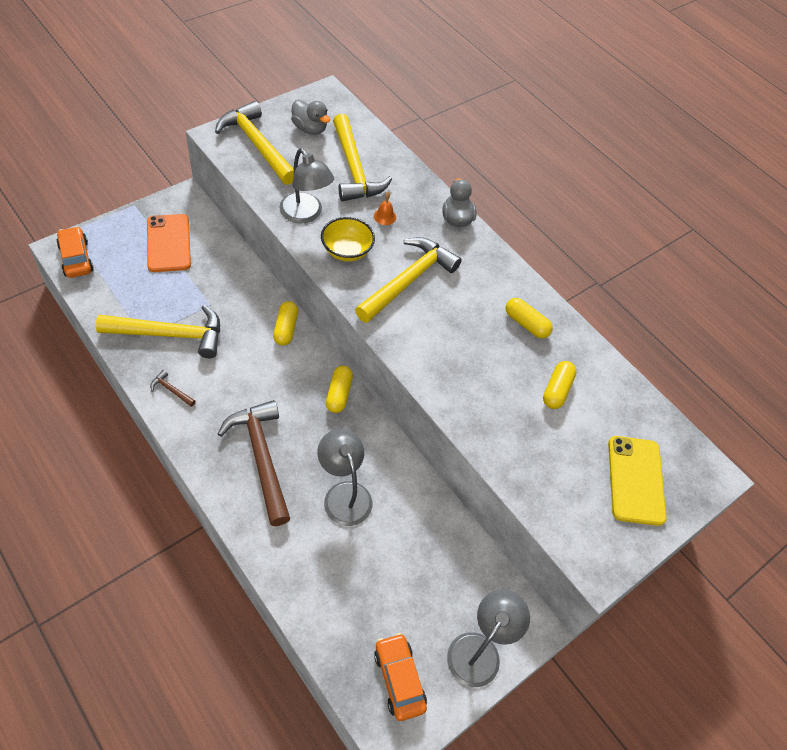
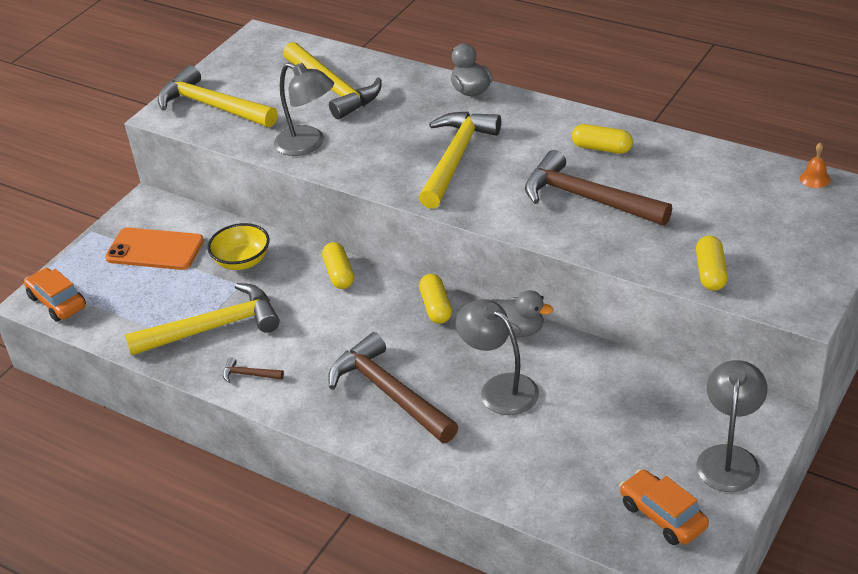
camera: 10 degrees left, 15 degrees down
(169, 243) = (155, 249): orange phone -> orange phone turned 45 degrees counterclockwise
(310, 129) = (260, 72): grey duck -> grey duck (518, 330)
(347, 251) = (374, 158): yellow bowl -> yellow bowl (242, 261)
(385, 216) = (394, 116): orange bell -> orange bell (815, 178)
(487, 369) = (588, 198): none -> brown hammer
(557, 390) = (669, 188): yellow capsule -> yellow capsule (710, 272)
(636, 480) = (794, 228): yellow phone -> none

